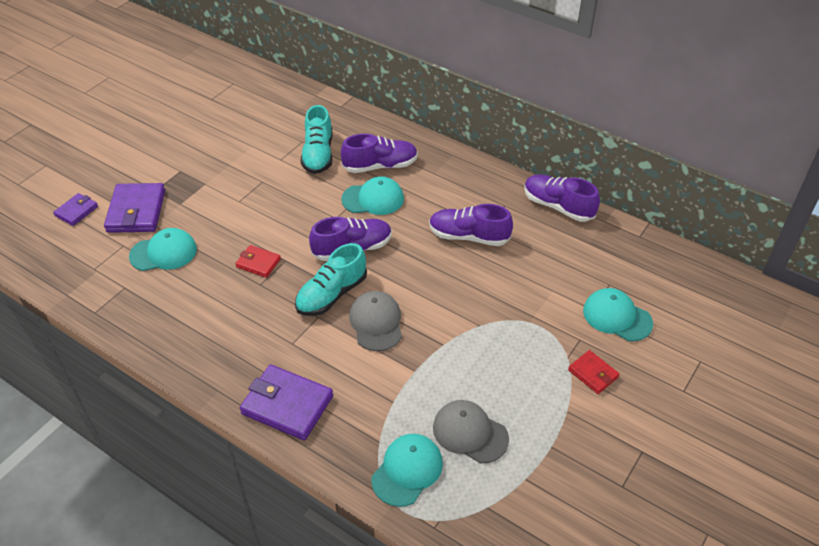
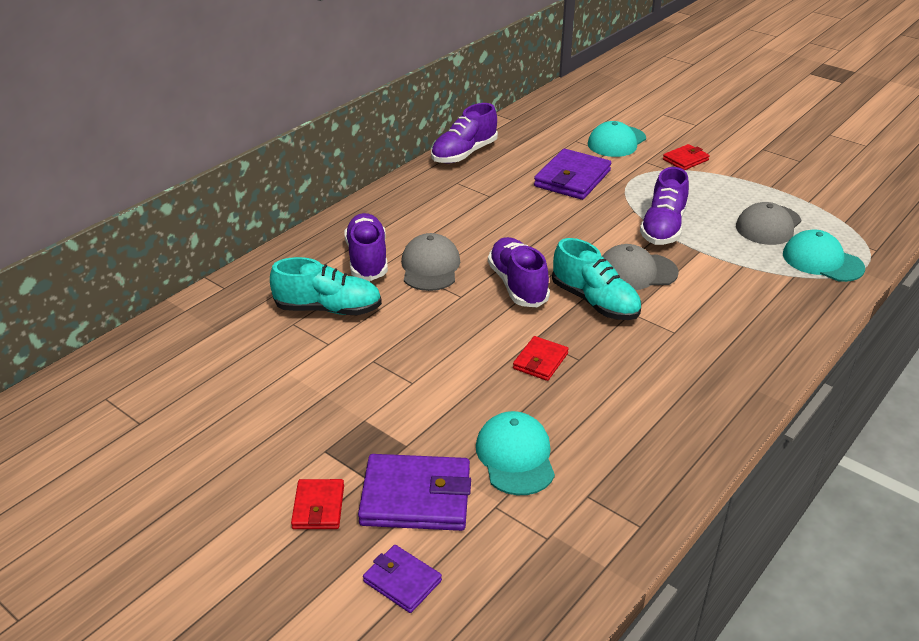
camera: 85 degrees left, 10 degrees down
(135, 174) = (318, 507): none -> red wallet
(287, 405) = (764, 335): purple wallet -> purple wallet (572, 179)
(373, 199) = (430, 267): turquoise cap -> grey cap
(468, 236) = (504, 207): purple shoe -> purple shoe (663, 227)

